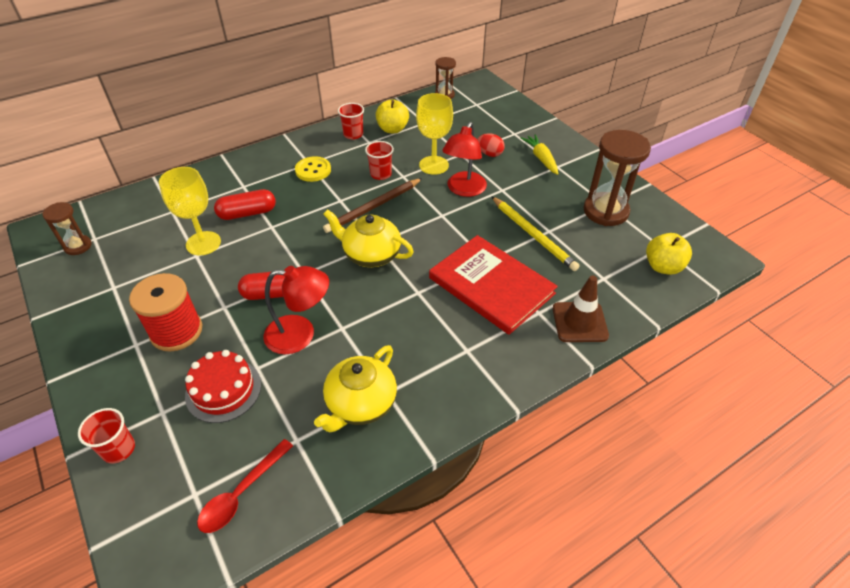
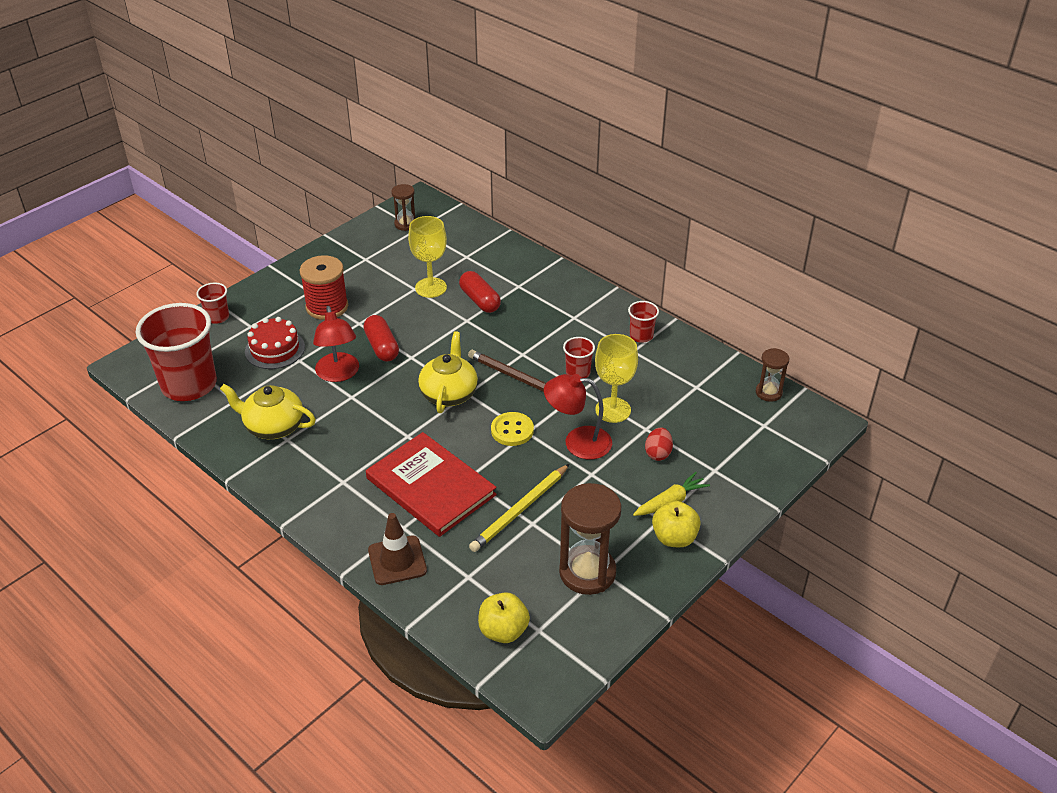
camera: 75 degrees right, 5 degrees down
(241, 493) = (189, 385): red spoon -> red cup
(313, 170) = (563, 323): yellow button -> yellow button (512, 430)
(392, 129) = (667, 363): yellow apple -> yellow apple (674, 538)
(491, 286) = (431, 486): red book -> red book turned 75 degrees counterclockwise

